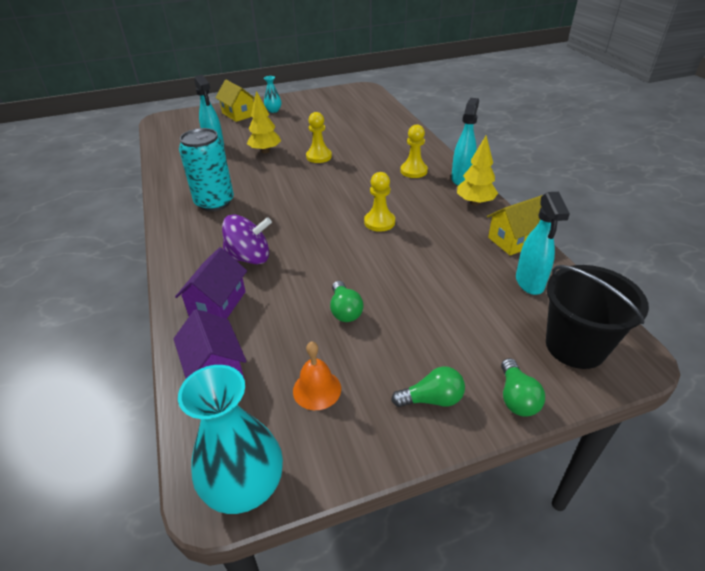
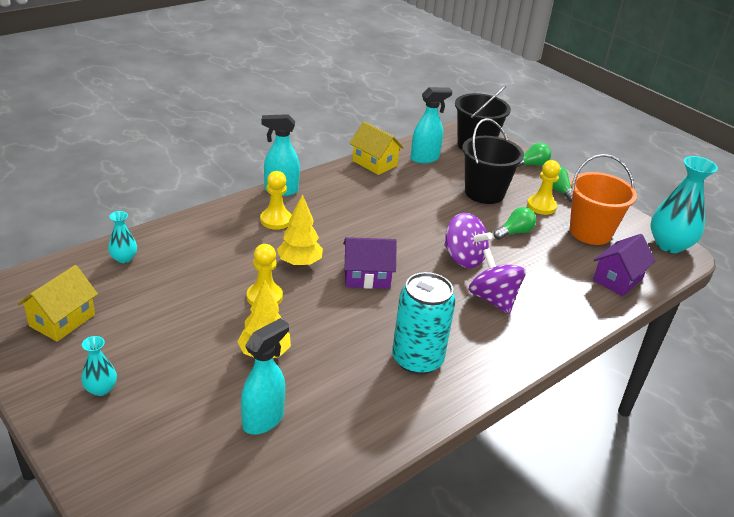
camera: 115 degrees left, 5 degrees down
(217, 303) = (561, 300): purple house -> purple house (367, 277)
(238, 114) = (122, 435): yellow house -> yellow house (62, 320)
(317, 257) = (463, 258): none -> purple spinning top
(317, 389) = (590, 232): orange bell -> orange bucket
(379, 222) = (387, 231): yellow pawn -> yellow pawn (541, 206)
(384, 118) = (124, 258): none -> turquoise vase
(438, 312) = (484, 193): none -> black bucket
(475, 202) = (325, 182): yellow tree -> yellow tree (299, 263)

